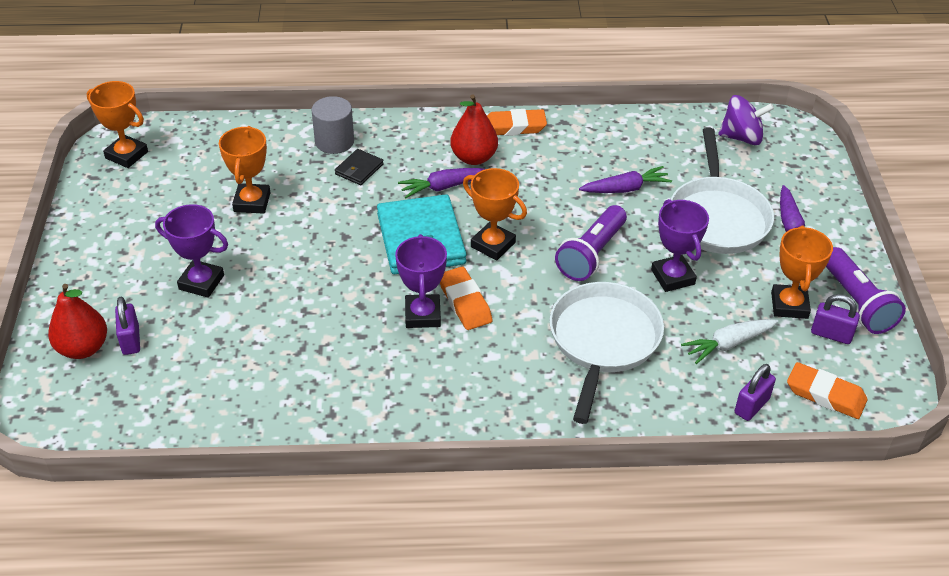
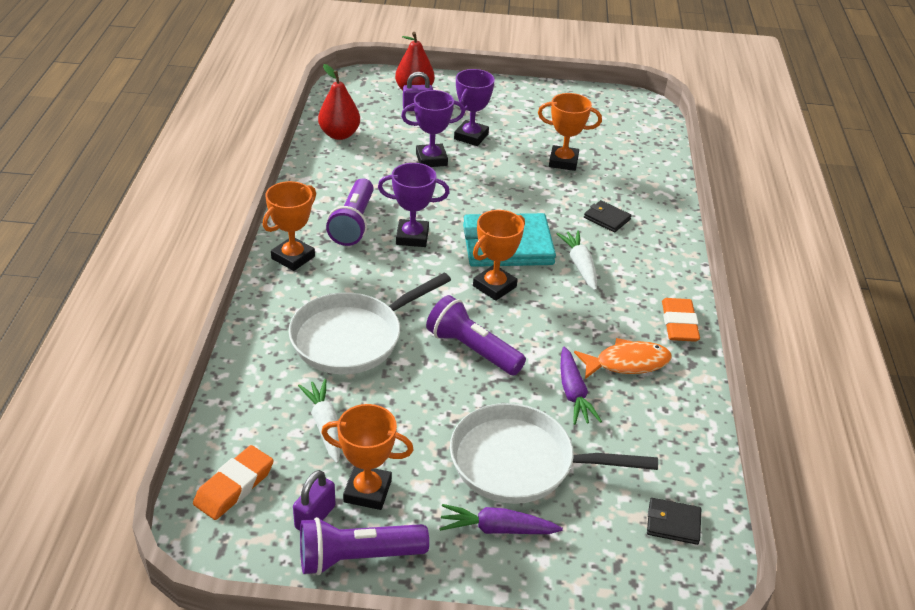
camera: 95 degrees right, 5 degrees down
(126, 155) = (624, 108): orange trophy -> orange trophy (293, 257)
(334, 141) = (647, 207): grey cylinder -> none
(406, 369) = (353, 223): none -> purple flashlight
(443, 187) = (580, 265): purple carrot -> white carrot
(465, 302) = (422, 261): orange eraser -> none
(474, 158) = (625, 289): red pear -> red pear (339, 134)
(576, 157) = (627, 363): none -> orange fish
(603, 342) = (353, 337): white pan -> white pan turned 120 degrees clockwise
(672, 277) = (429, 403): purple trophy -> purple trophy (431, 159)
(741, 137) = (673, 523): purple spinning top -> black wallet
(751, 406) = (241, 424): purple padlock -> none

